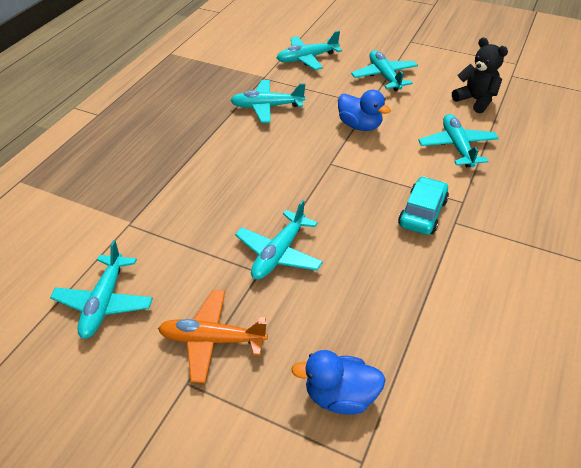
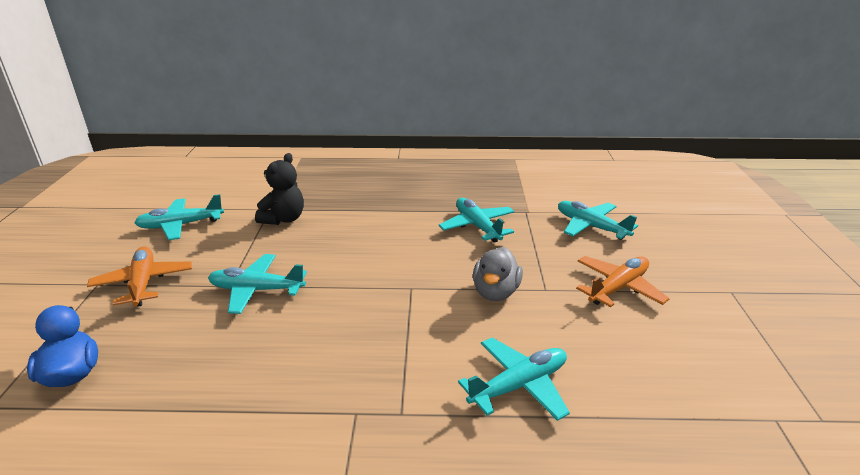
camera: 65 degrees right, 15 degrees down
(360, 126) = (495, 292): blue duck -> grey duck
(384, 76) = (618, 288): turquoise plane -> orange plane
(422, 213) = (360, 378): turquoise car -> none
(475, 100) = (652, 386): black teddy bear -> black teddy bear (284, 219)

